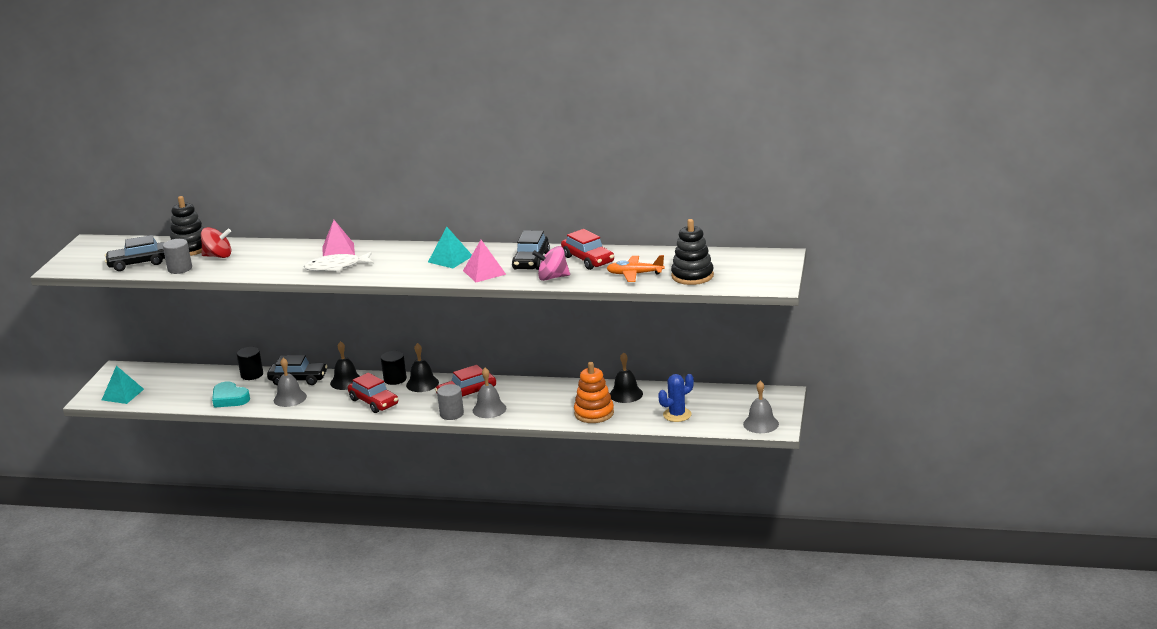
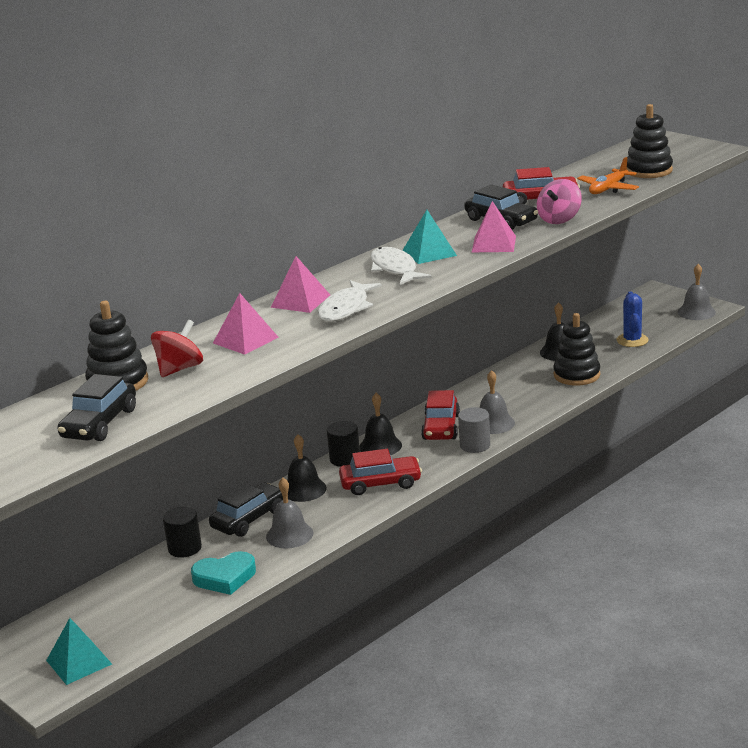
camera: 55 degrees left, 0 degrees up
(180, 269) = (174, 398): grey cylinder -> none
(269, 257) = (245, 340): none -> pink pyramid
(412, 259) = (395, 269): none -> white fish
(594, 413) = (576, 375): orange stacking toy -> black stacking toy

